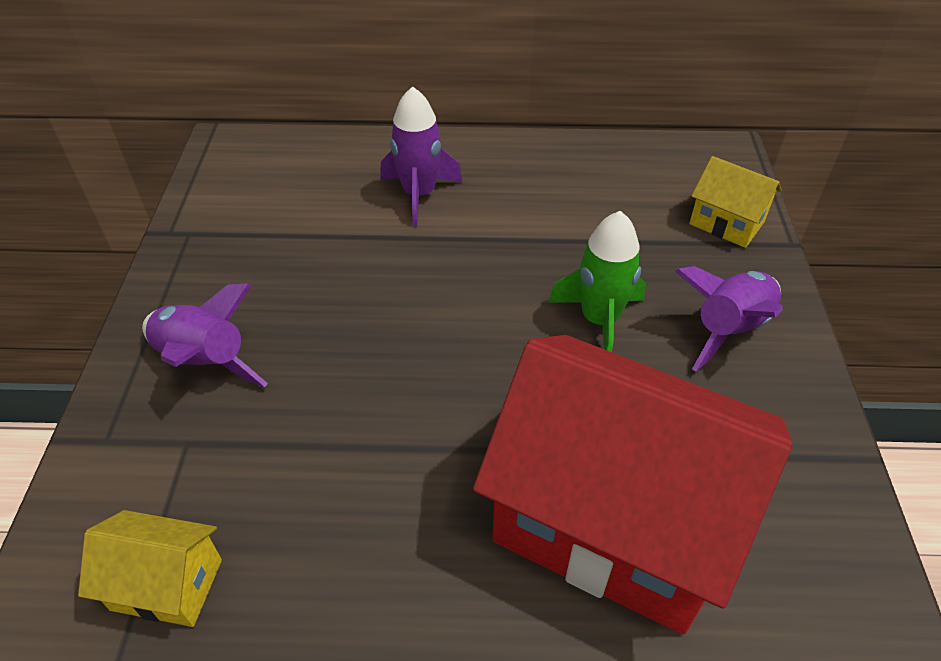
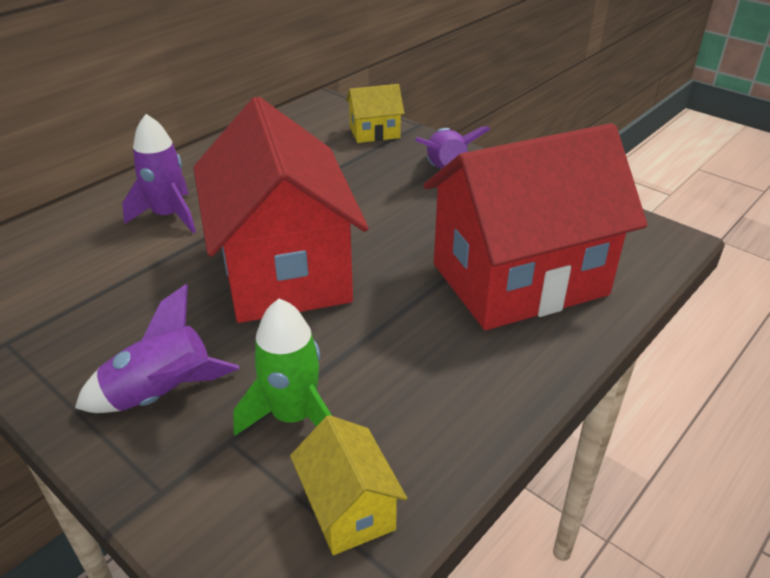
camera: 50 degrees left, 10 degrees down
(167, 584) = (349, 508): yellow house -> yellow house turned 75 degrees counterclockwise
(425, 320) = (284, 270): none -> red house
(599, 320) = (380, 208): green rocket -> green rocket (293, 416)

